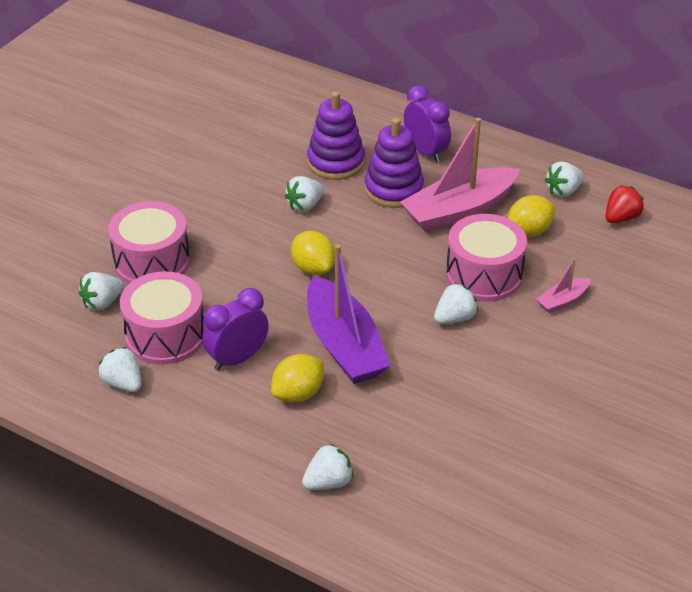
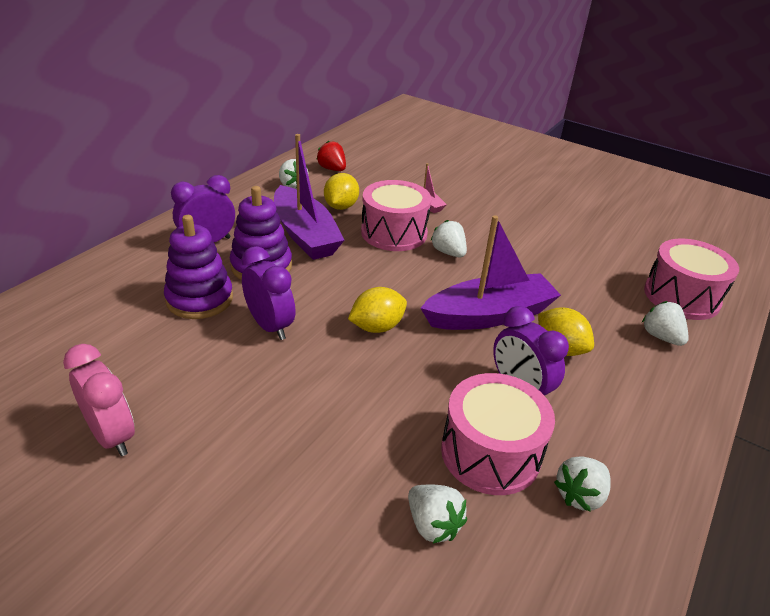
camera: 90 degrees left, 5 degrees down
(152, 262) = (351, 467): pink drum -> pink drum (681, 296)
(180, 152) = (112, 436): none -> pink clock
(305, 205) = (270, 326): white strawberry -> purple clock
(459, 211) = (305, 235): pink boat -> purple boat
(528, 231) = (341, 206): yellow lemon -> yellow lemon turned 45 degrees clockwise

